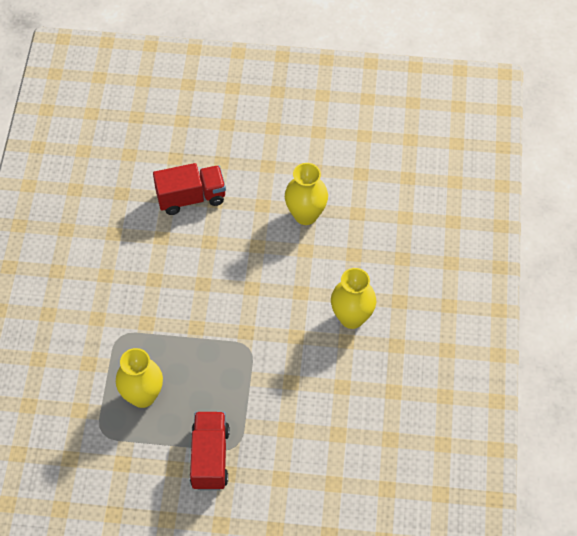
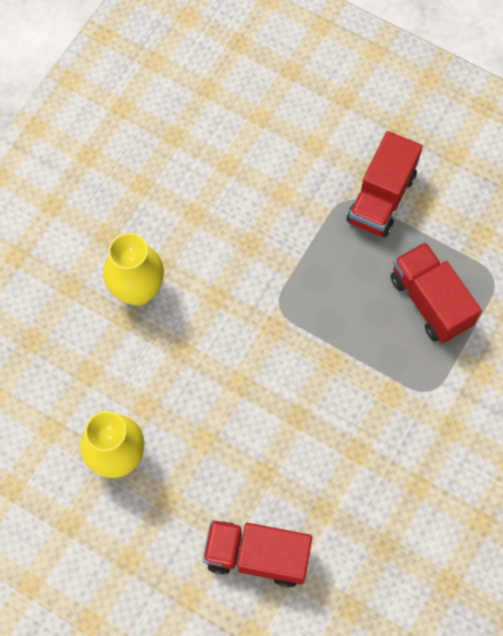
camera: 155 degrees left, 10 degrees up
(142, 396) = (430, 301): yellow vase -> red truck

